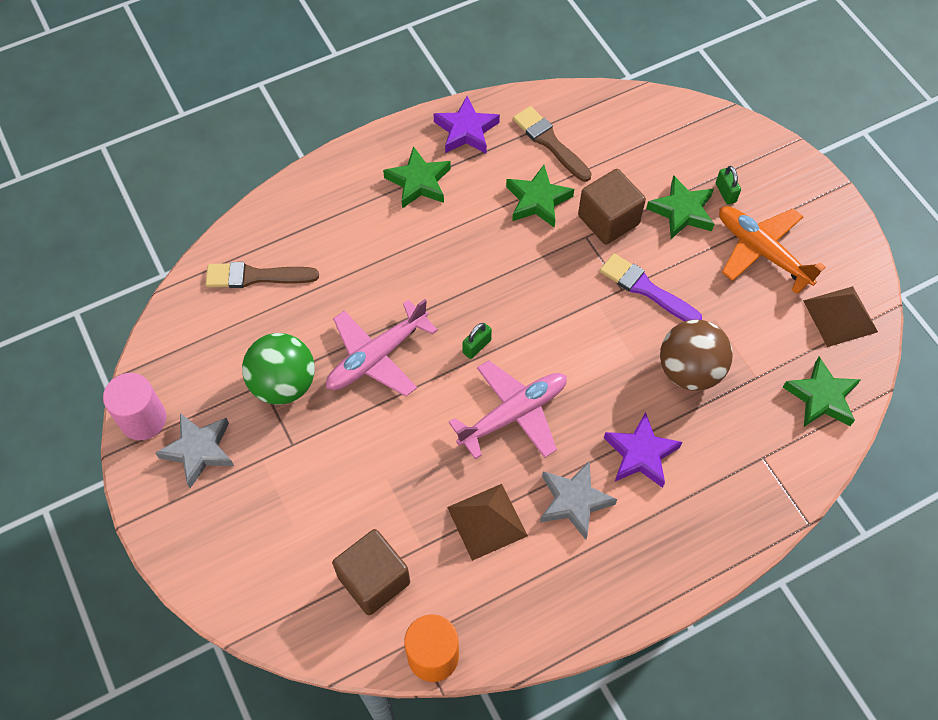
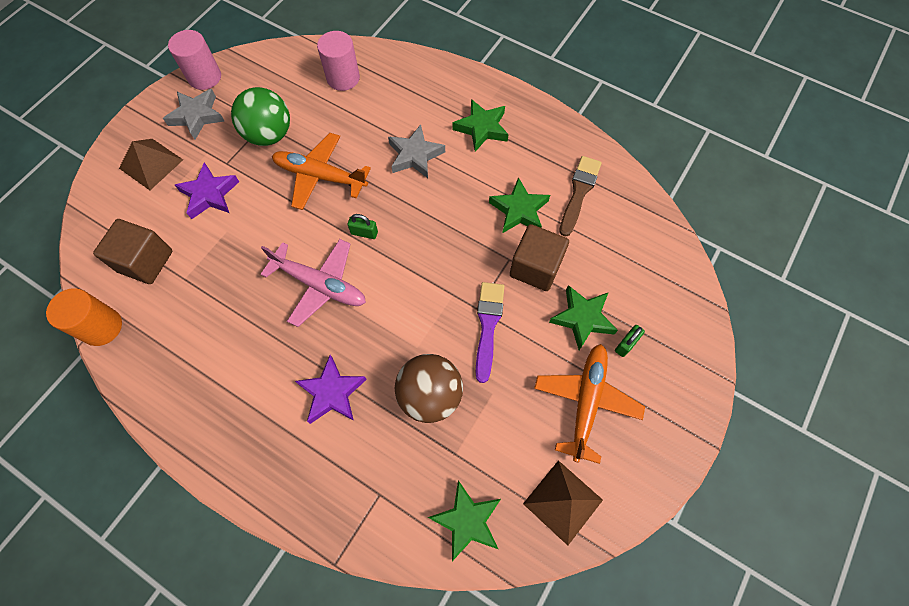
camera: 60 degrees right, 5 degrees up
(256, 276) = (343, 78): brown brush -> pink cylinder
(377, 356) = (320, 176): pink plane -> orange plane
(466, 131) = (548, 134): purple star -> purple star (209, 194)
(487, 521) = (222, 310): brown pyramid -> brown pyramid (151, 164)
(574, 501) = (266, 363): grey star -> grey star (415, 155)

